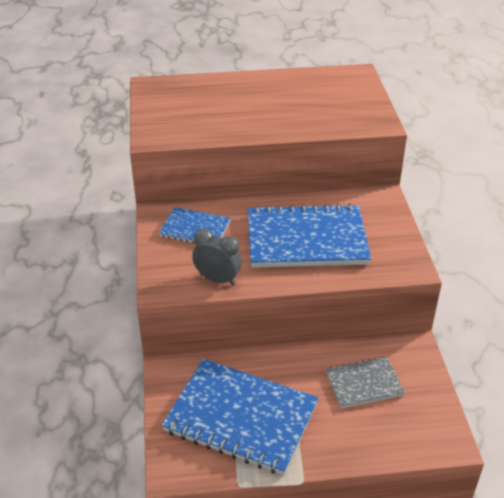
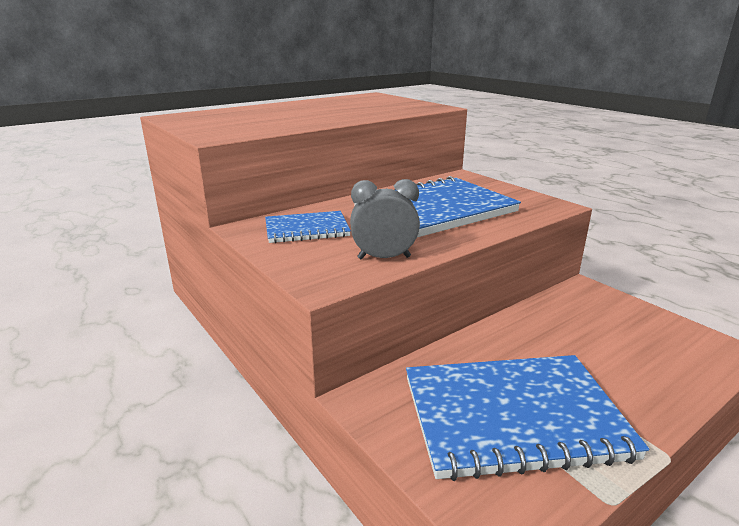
camera: 30 degrees left, 15 degrees down
(364, 384) = (588, 331): grey notebook -> none

